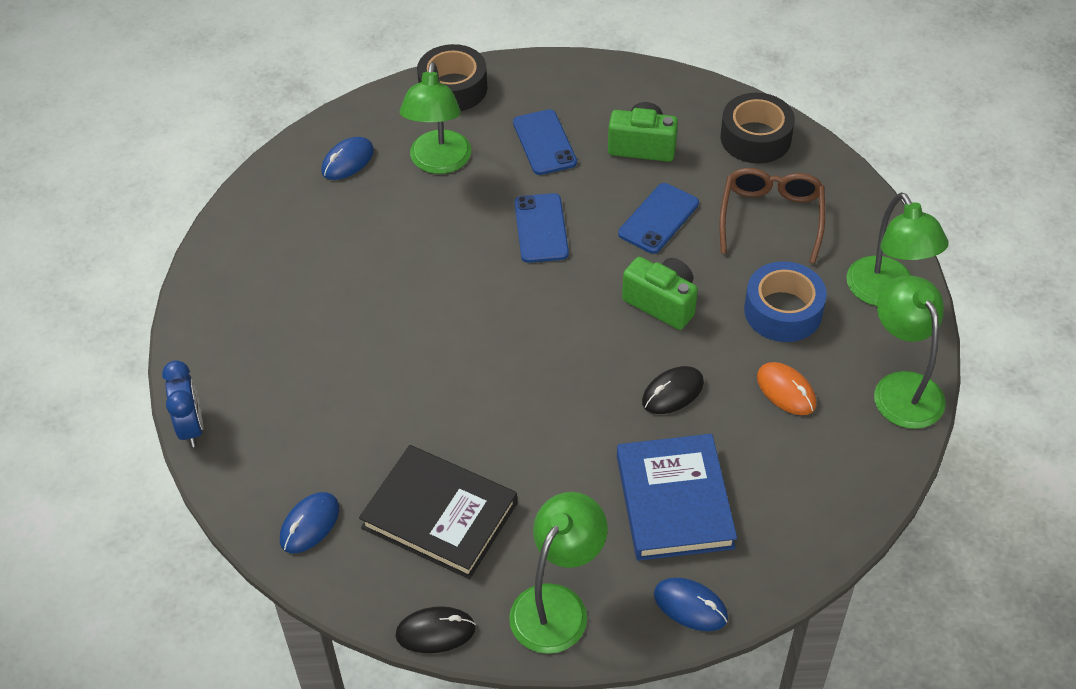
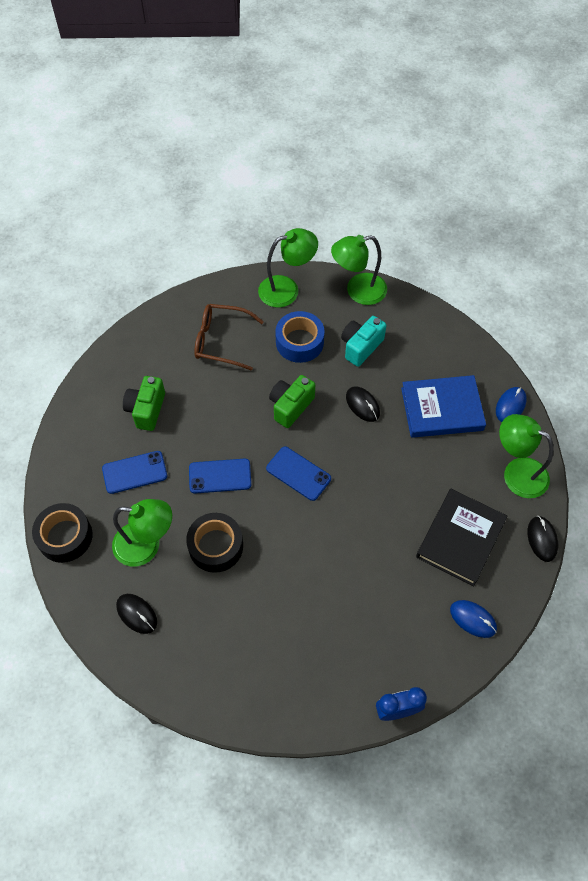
camera: 90 degrees left, 10 degrees up
(347, 161) = (136, 614): blue mouse -> black mouse
(658, 218) = (216, 404): blue phone -> blue phone (298, 473)
(755, 138) = (147, 343): black tape -> black tape (216, 546)
(786, 391) = (361, 347): orange mouse -> turquoise camera

